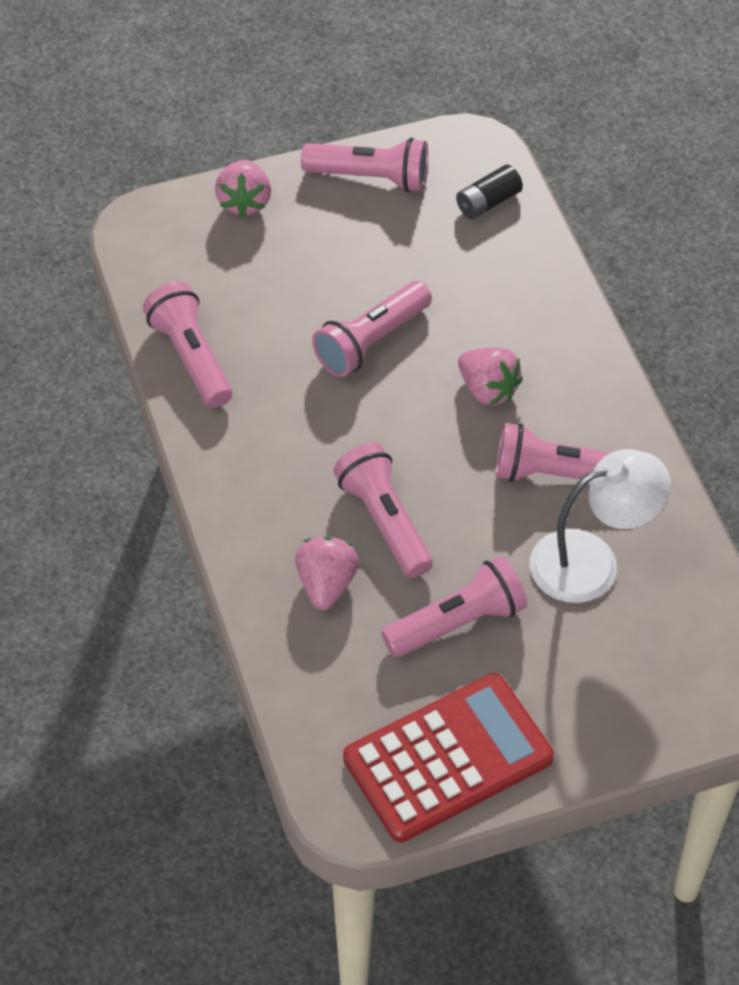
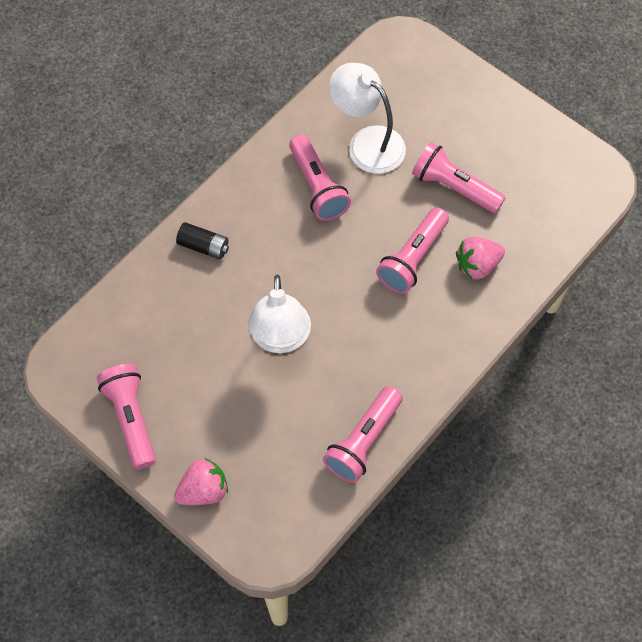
camera: 120 degrees left, 10 degrees up
(371, 342) = (280, 339): pink flashlight -> white lamp
(448, 758) = (540, 151): red calculator -> none
(487, 390) = (277, 253): pink strawberry -> none
(488, 202) = (113, 331): black battery -> black battery (204, 246)

